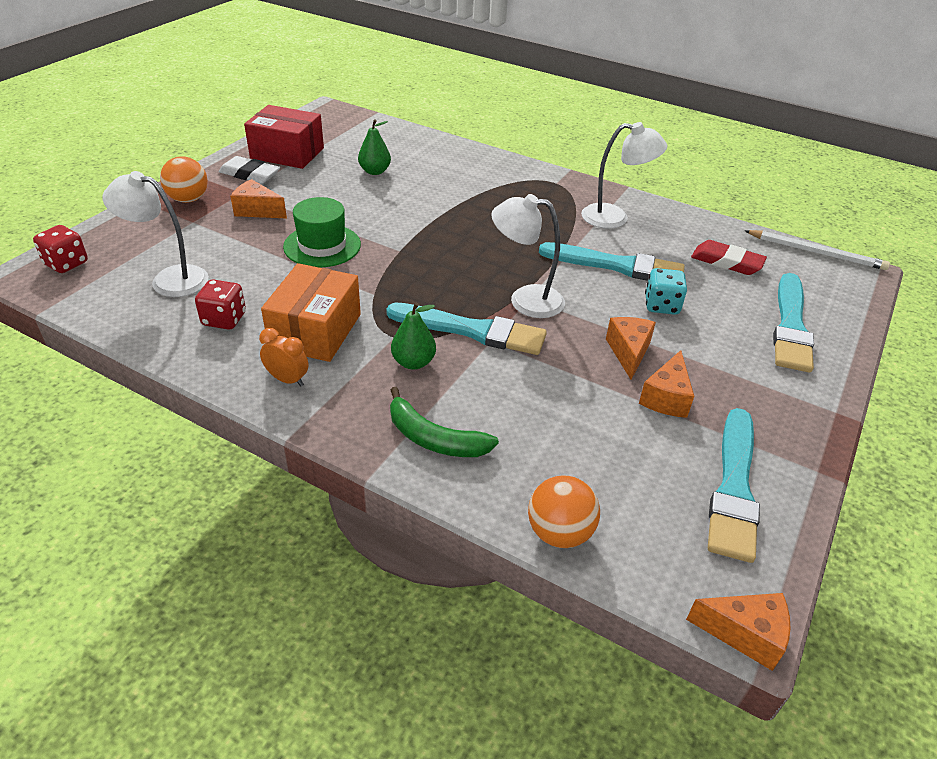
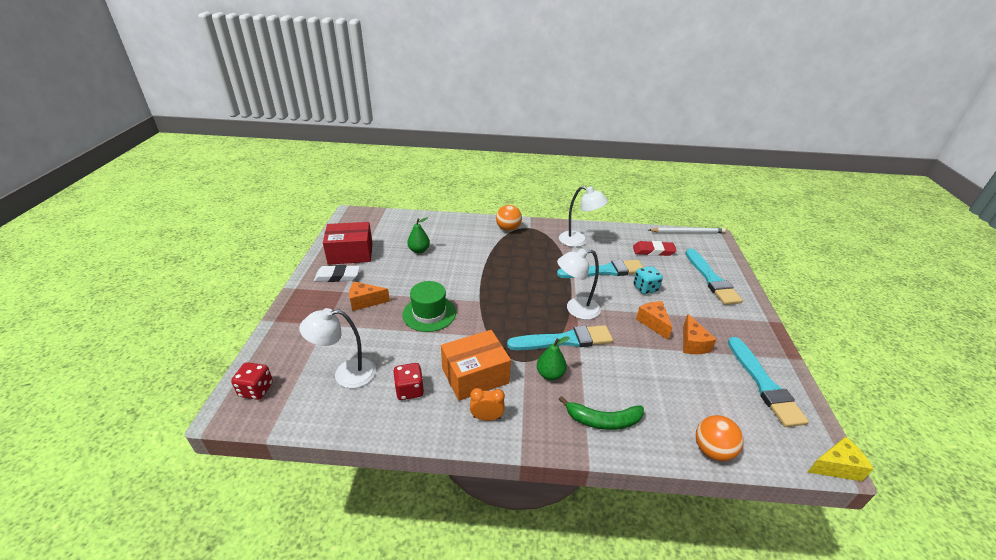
camera: 25 degrees left, 5 degrees down
(188, 199) = (309, 308): orange ball -> orange ball (508, 229)
(315, 331) = (475, 375): orange box -> orange box turned 75 degrees clockwise
(614, 218) = (578, 241): white lamp -> white lamp turned 45 degrees clockwise
(745, 634) = (836, 467): orange cheese -> yellow cheese

